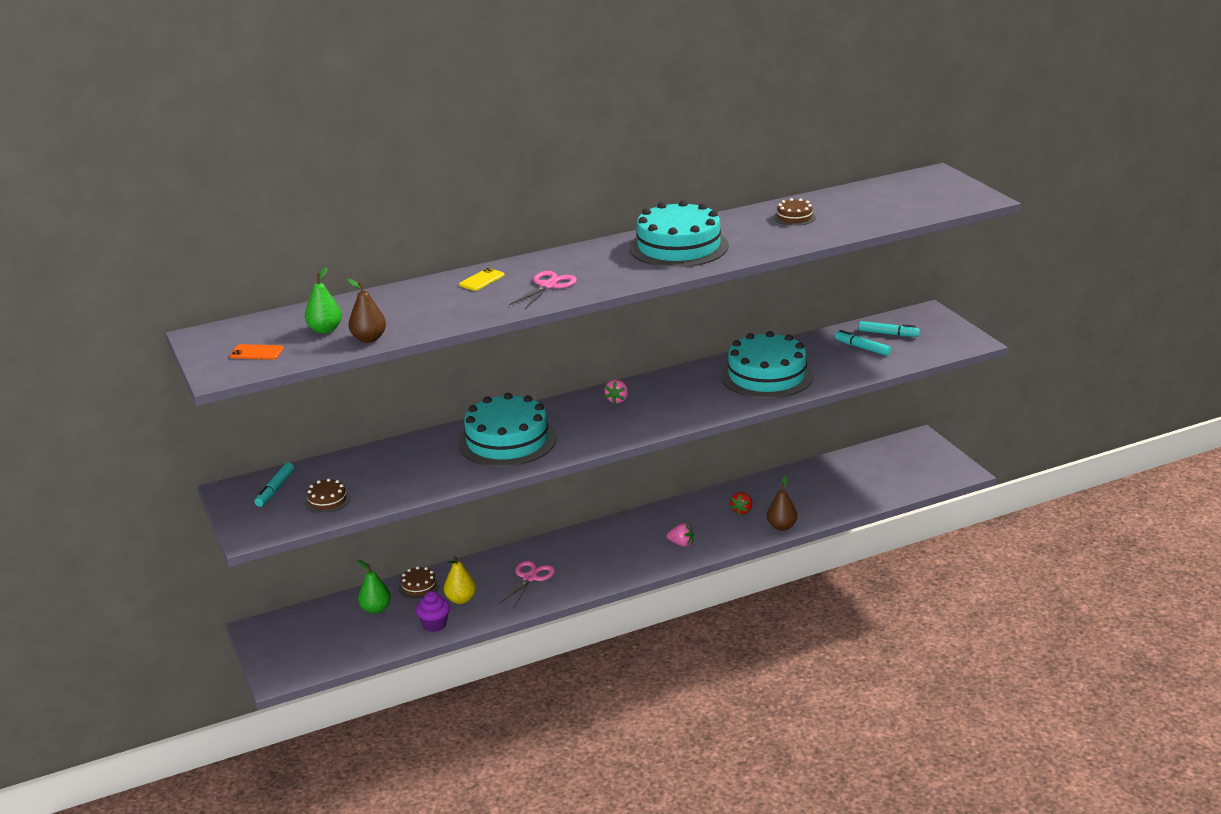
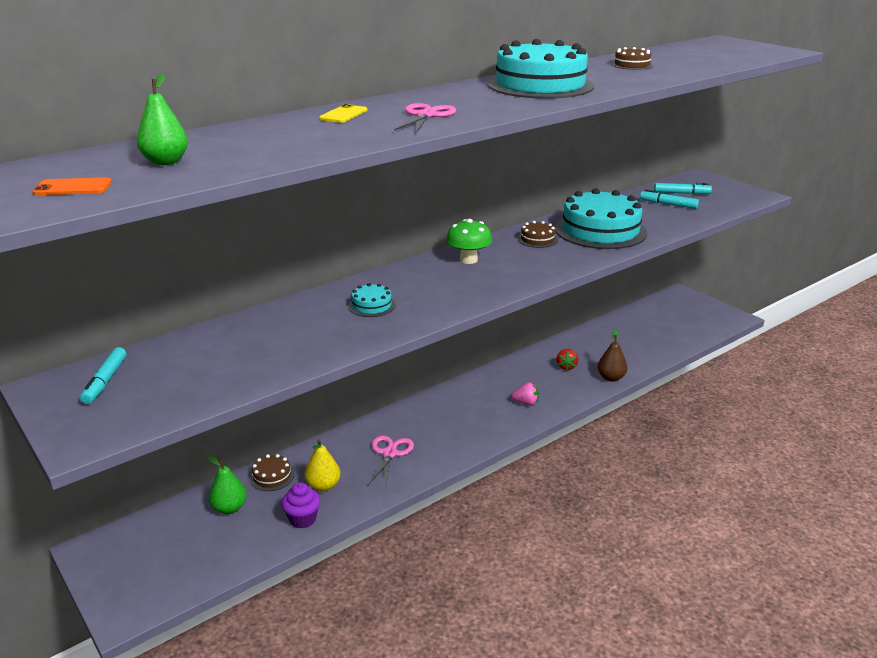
camera: 15 degrees left, 0 degrees up
(327, 500) = (177, 388): brown cake -> brown cake (537, 239)
(369, 339) = (230, 167): brown pear -> none
(507, 441) = (371, 305): turquoise cake -> turquoise cake, size x0.43
(617, 400) = (468, 260): pink strawberry -> green mushroom

